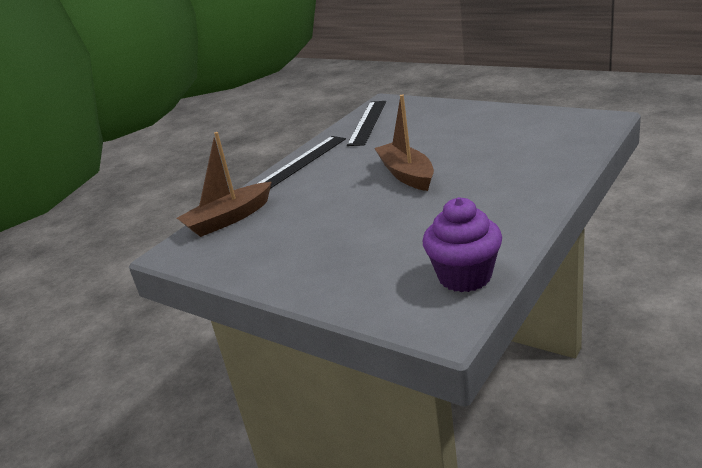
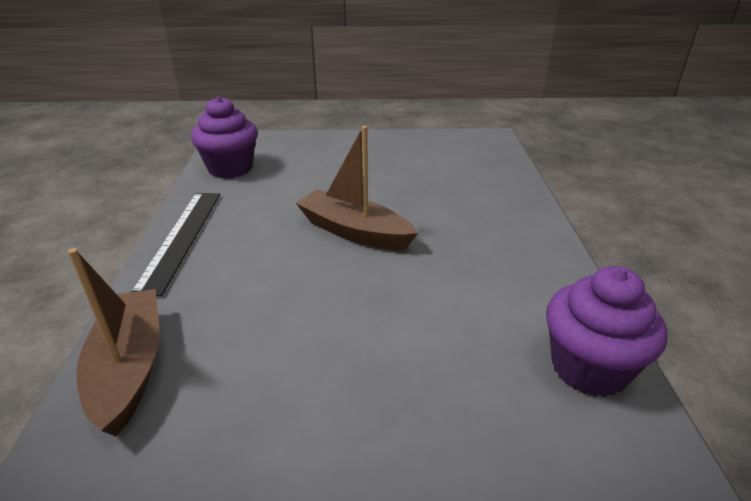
camera: 40 degrees left, 5 degrees up
(228, 219) = (129, 368): brown boat -> brown boat turned 150 degrees clockwise
(367, 122) = (230, 168): black ruler -> purple cupcake

